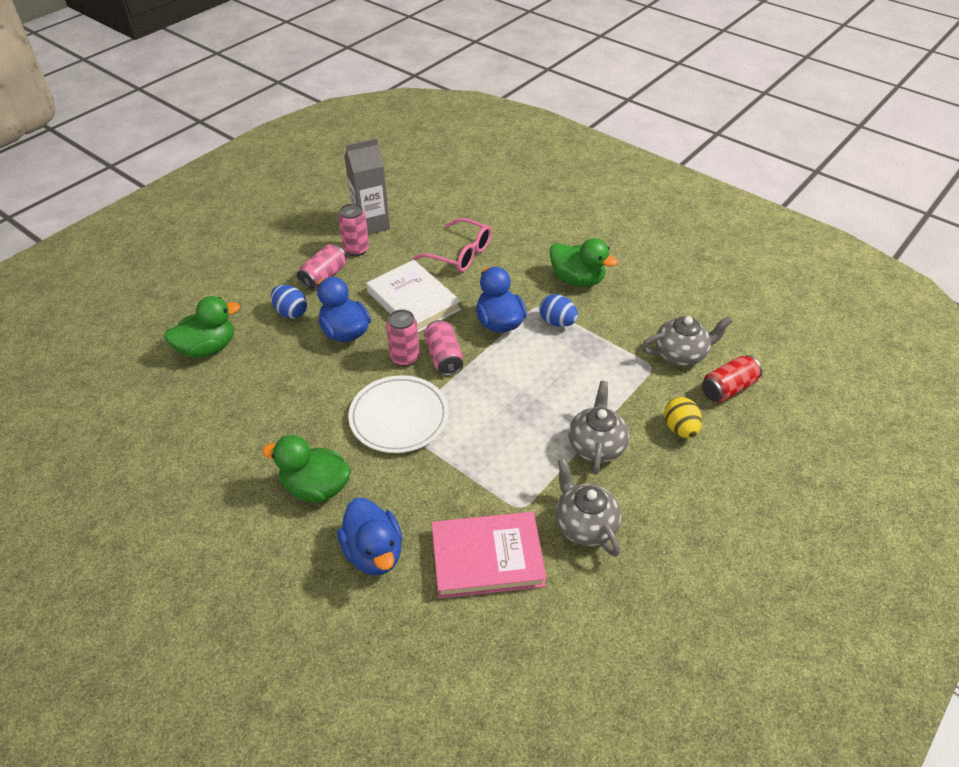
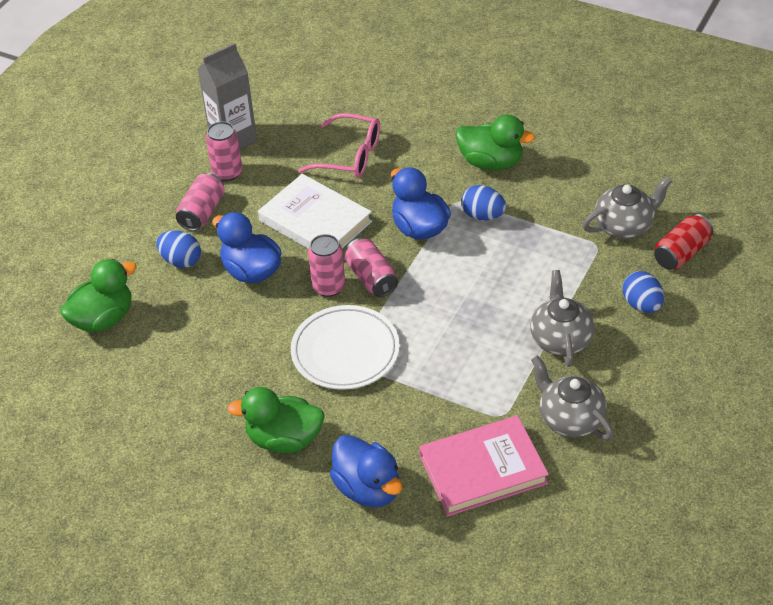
camera: 10 degrees left, 0 degrees up
(680, 429) = (642, 305): yellow egg -> blue egg

